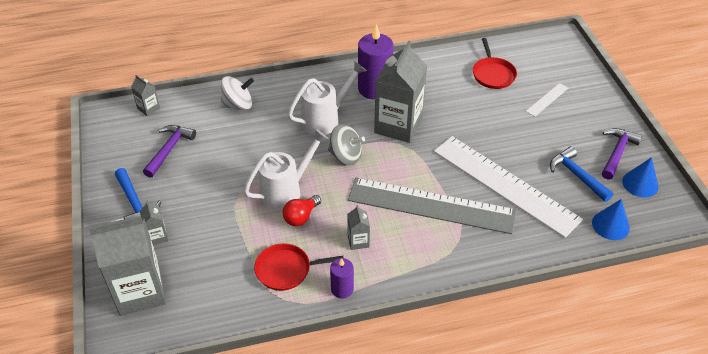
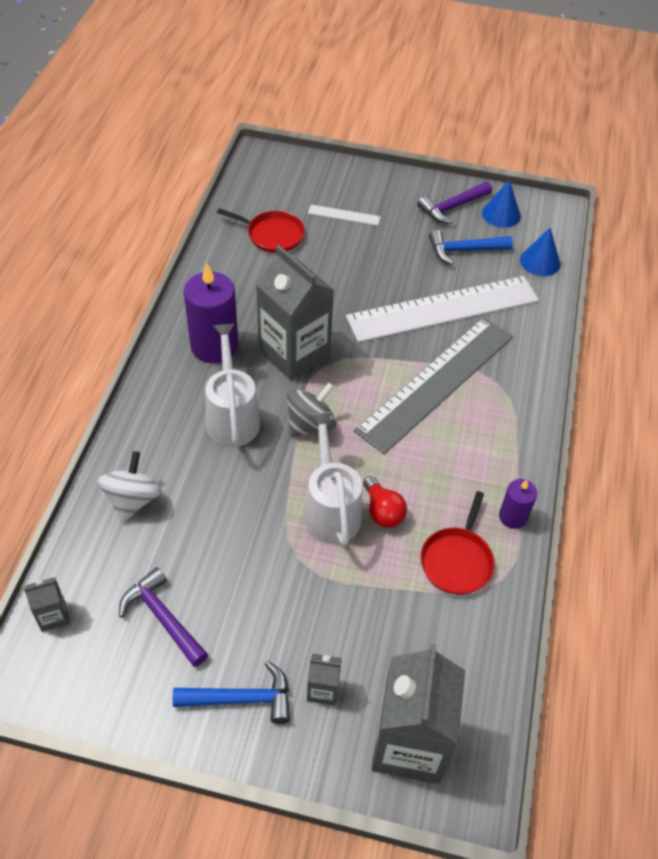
camera: 65 degrees left, 5 degrees up
(358, 241) = (451, 471): grey carton -> none
(547, 99) = (344, 215): white ruler -> white ruler turned 60 degrees counterclockwise
(617, 153) = (452, 207): purple hammer -> purple hammer turned 90 degrees counterclockwise

